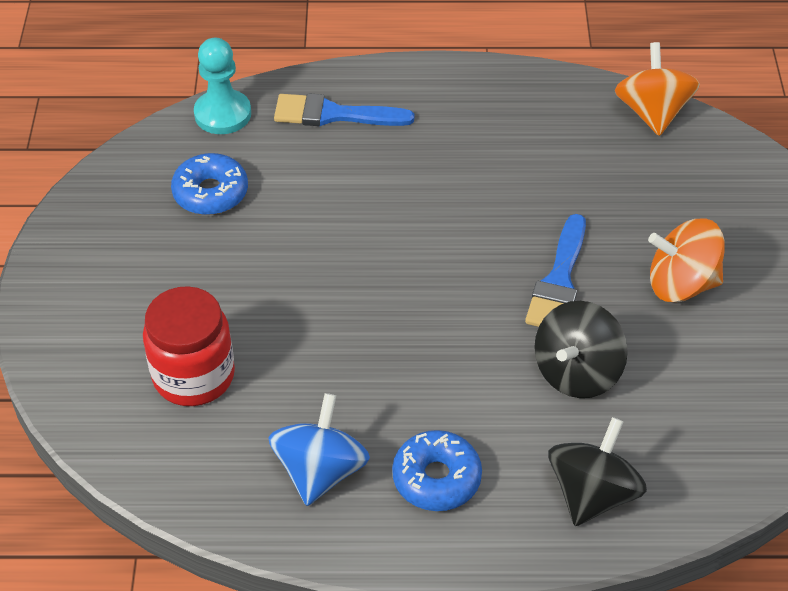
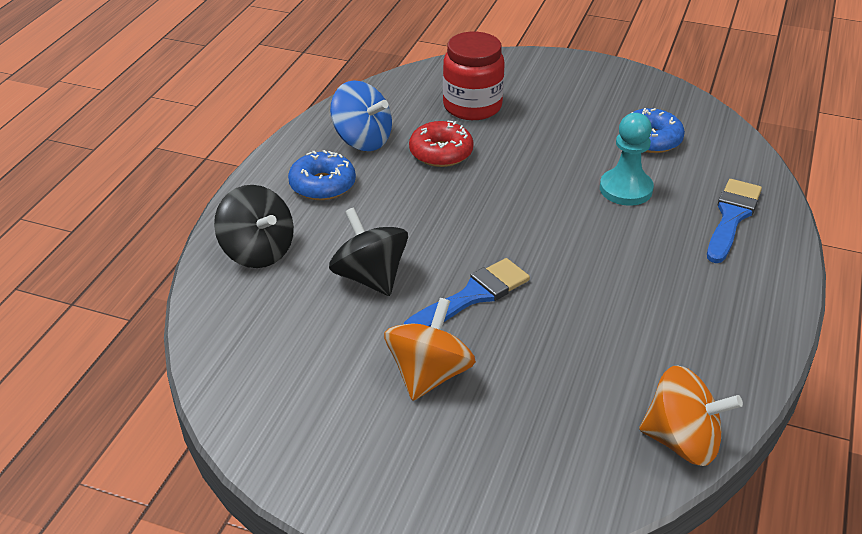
camera: 110 degrees right, 10 degrees down
(223, 114) = (745, 159): turquoise pawn -> turquoise pawn (626, 189)
(316, 378) = (441, 153): none -> red donut
(559, 281) = (472, 296): blue brush -> blue brush turned 105 degrees clockwise

